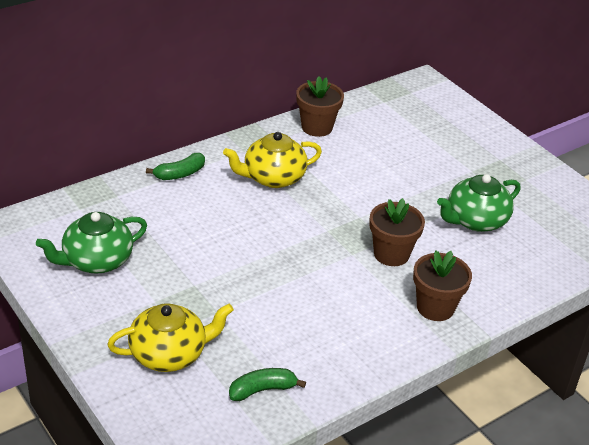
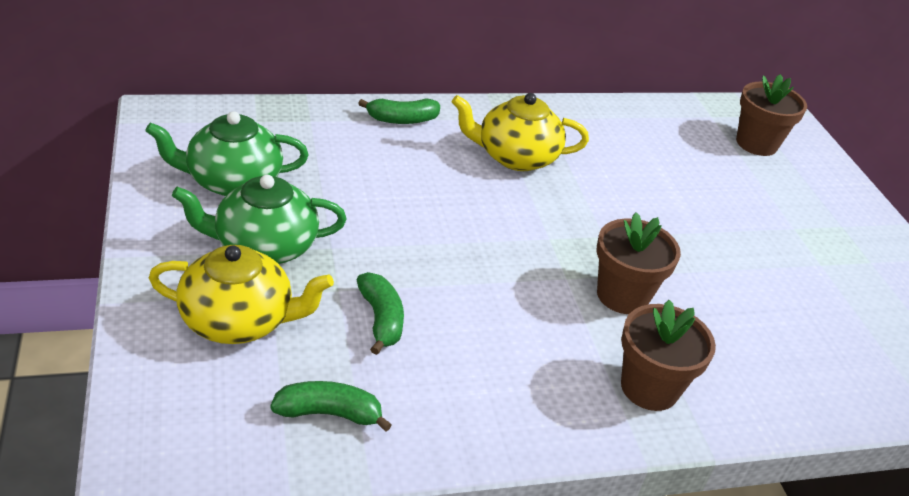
camera: 20 degrees right, 0 degrees up
(256, 321) = (381, 319): none -> green banana
(317, 127) = (606, 119): brown flower pot -> brown flower pot (756, 144)
(475, 220) = (769, 291): green teapot -> green teapot (264, 246)

